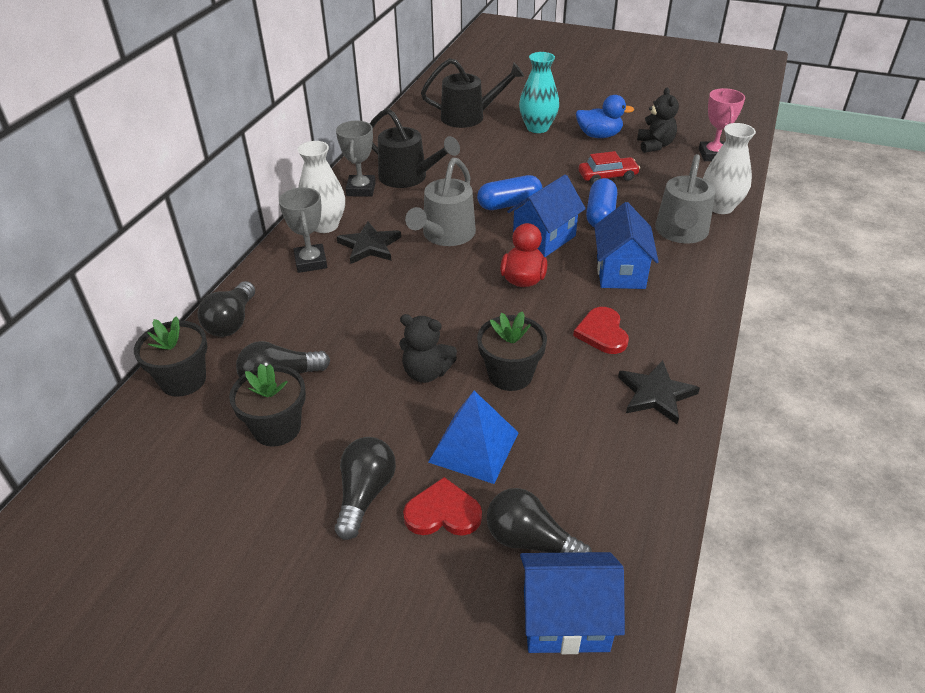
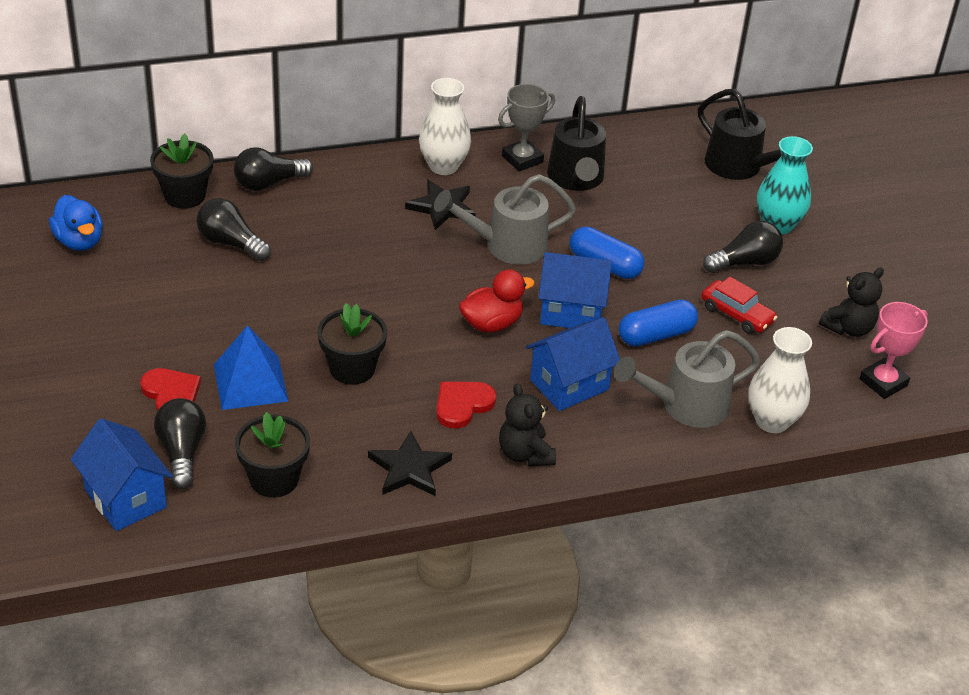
camera: 50 degrees right, 0 degrees up
(277, 428) = (179, 269): black flower pot -> black flower pot (274, 479)
(311, 262) = (384, 185): grey trophy -> none
(365, 494) = (155, 346): black light bulb -> black light bulb (744, 262)
(426, 372) = (310, 319): black teddy bear -> black teddy bear (525, 454)
(599, 135) = (817, 277): blue duck -> blue duck (79, 241)

